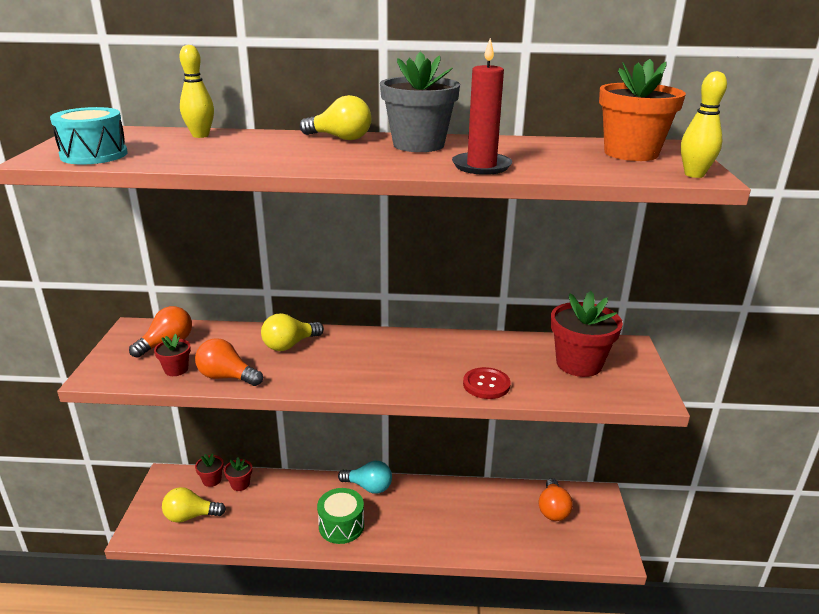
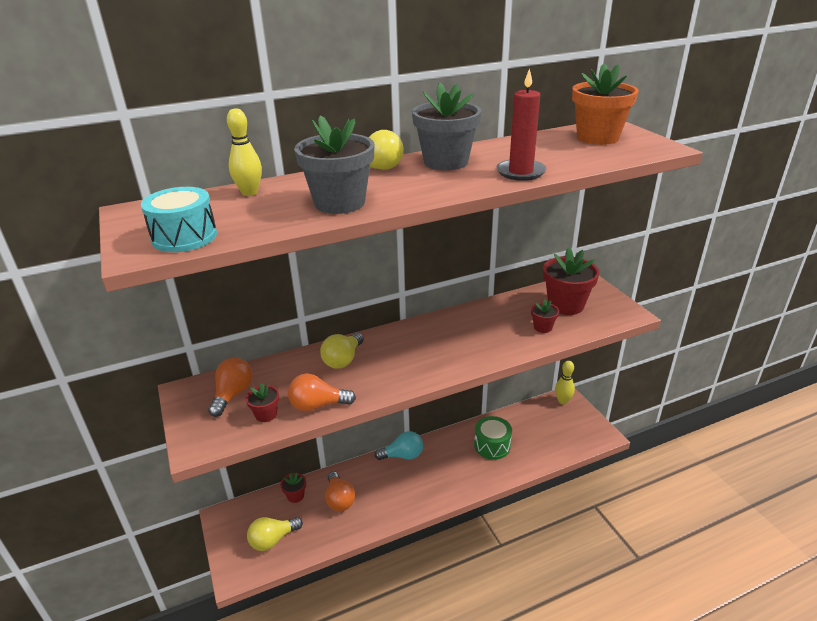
camera: 25 degrees left, 5 degrees up
(212, 480) = (267, 502): red flower pot -> red flower pot (543, 327)
(259, 156) = (339, 203): none -> grey flower pot
(341, 525) = (404, 494): green drum -> green drum (492, 445)
(486, 384) = (520, 342): red button -> none
(553, 509) = (544, 420): orange light bulb -> orange light bulb (339, 499)
(694, 175) = (659, 148): yellow bowling pin -> yellow bowling pin (563, 401)

